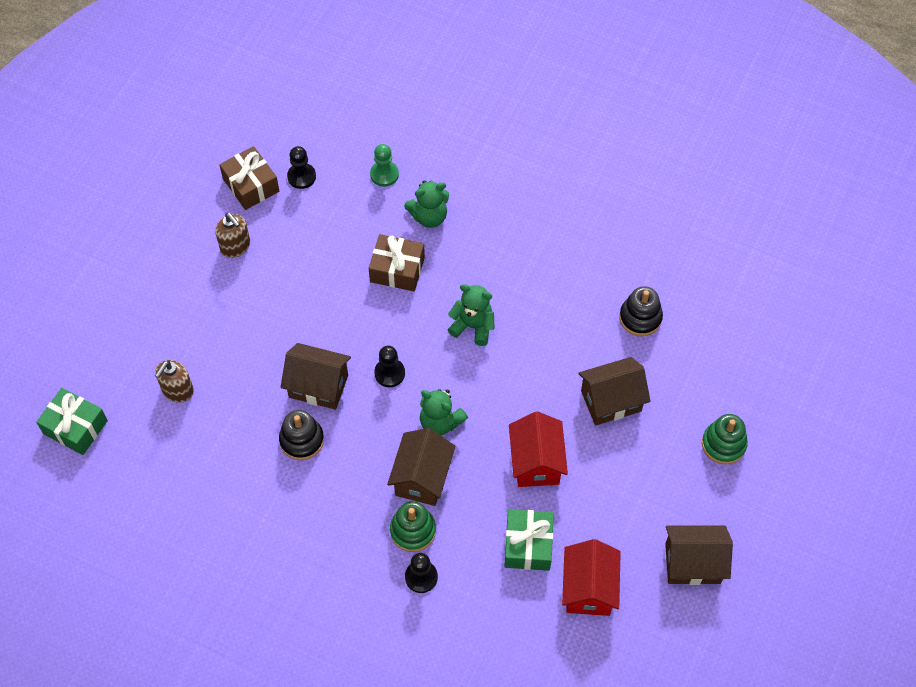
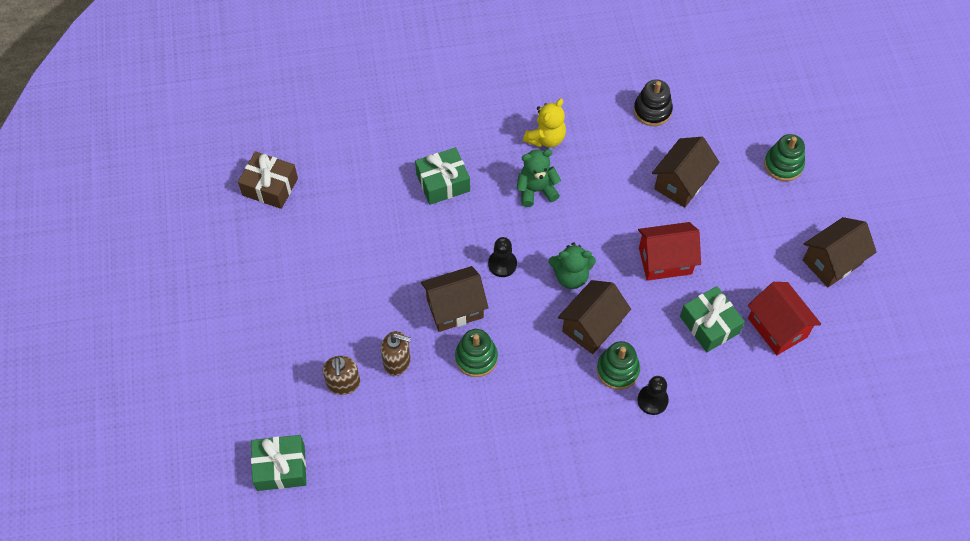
camera: 35 degrees left, 0 degrees up
(235, 246) = (297, 242): brown soap dispenser -> brown soap dispenser (397, 361)
(301, 176) = (307, 156): black pawn -> none
(302, 440) = (476, 358): black stacking toy -> green stacking toy
(384, 174) = (372, 116): green pawn -> none
(397, 269) = (443, 183): brown gift -> green gift
(422, 478) = (592, 326): brown house -> brown house turned 60 degrees clockwise
(429, 216) = (434, 128): green teddy bear -> none
(520, 284) = (546, 138): none -> yellow teddy bear
(536, 462) = (665, 261): red house -> red house turned 60 degrees counterclockwise

